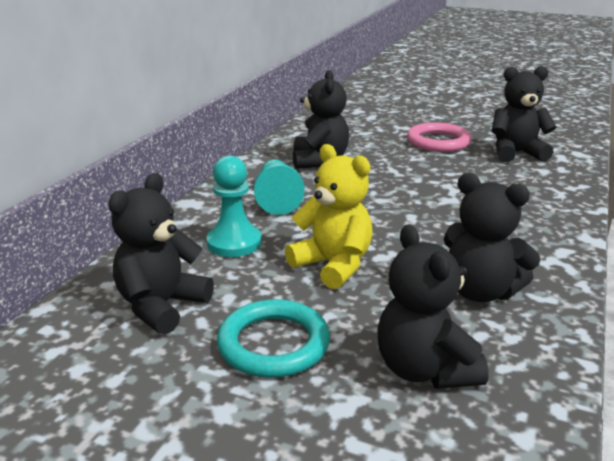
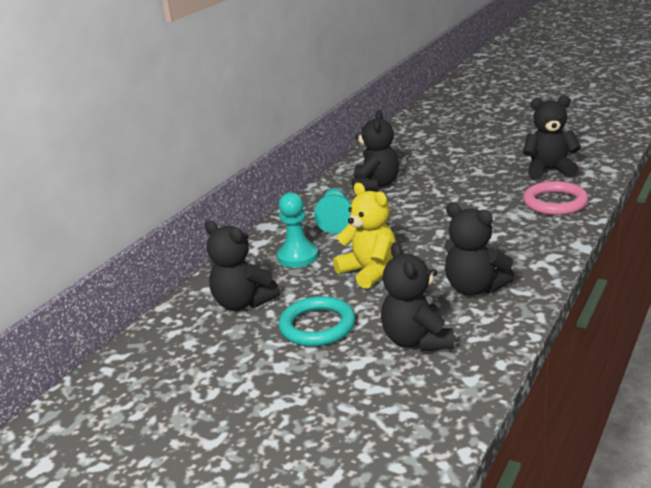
camera: 10 degrees right, 0 degrees up
(161, 306) = (243, 303): black teddy bear -> black teddy bear turned 90 degrees counterclockwise
(438, 142) = (483, 162): pink ring -> pink ring (555, 202)

